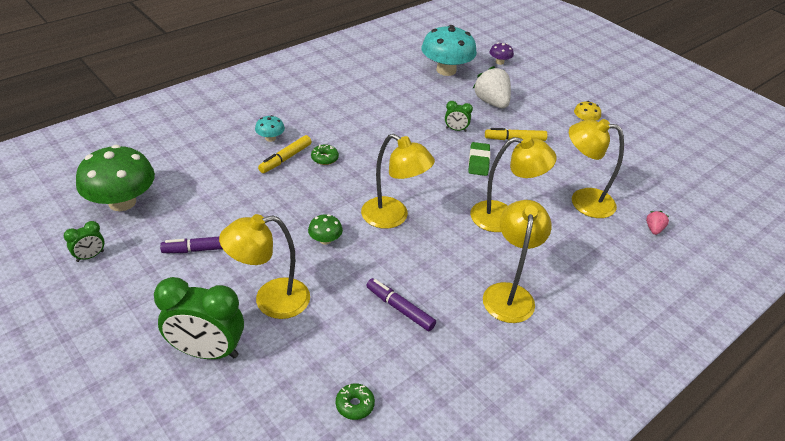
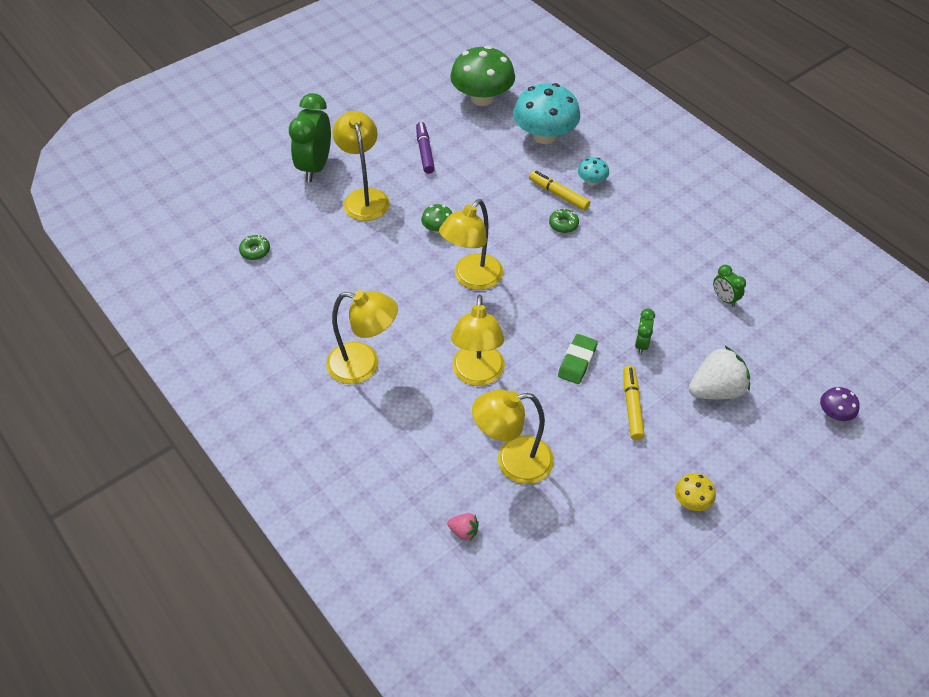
camera: 95 degrees right, 10 degrees up
(90, 256) = (416, 92): green clock -> green clock (724, 299)
(399, 308) = (350, 281): purple marker -> none
(446, 70) = (787, 344): turquoise mushroom -> turquoise mushroom (544, 136)
(478, 162) = (577, 361): green eraser -> green eraser turned 75 degrees counterclockwise
(583, 201) = (512, 462): yellow lamp -> yellow lamp turned 120 degrees counterclockwise

